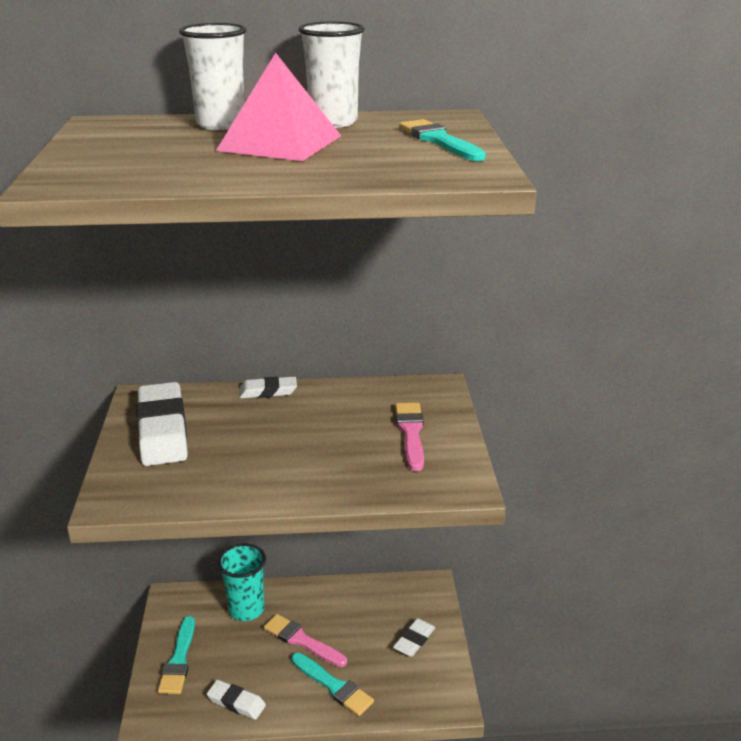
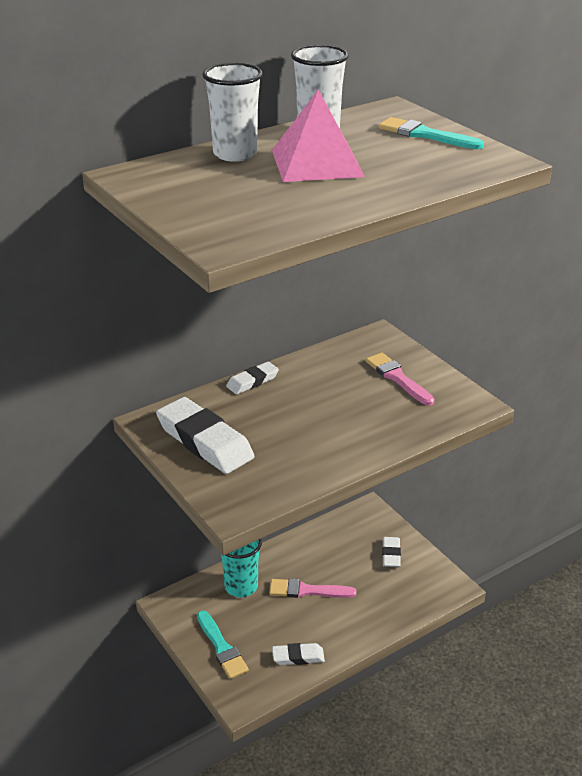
camera: 30 degrees left, 5 degrees up
(333, 686) = (360, 612): turquoise brush -> none

